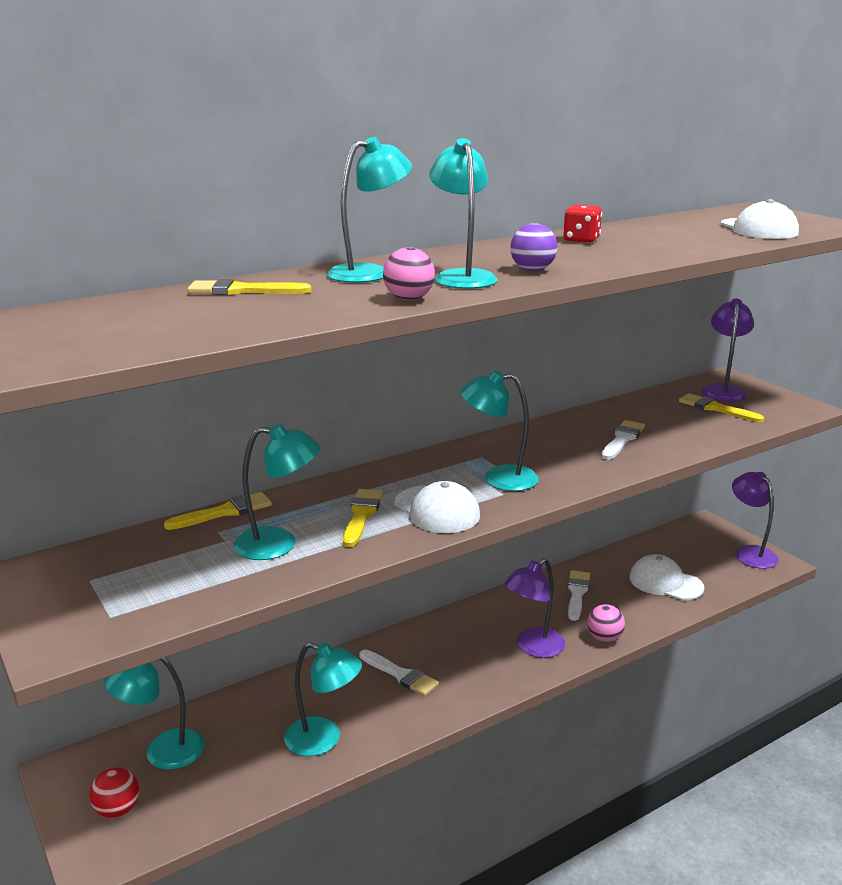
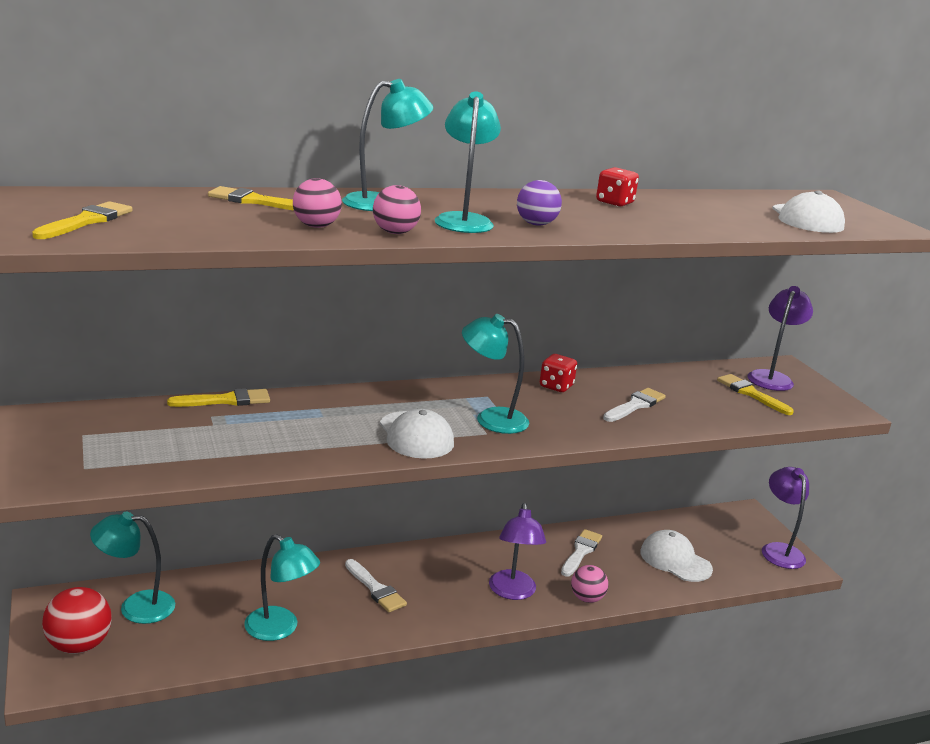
camera: 10 degrees right, 0 degrees up
(117, 810) = (79, 645): red ball -> red ball, size x1.52
(279, 544) = (257, 437): turquoise lamp -> none
(325, 305) = (316, 226): none -> pink ball
(361, 515) = (344, 426): yellow brush -> yellow brush (86, 221)
(533, 648) = (512, 592): purple lamp -> purple lamp turned 60 degrees counterclockwise
(539, 435) = (556, 386): none -> red dice

